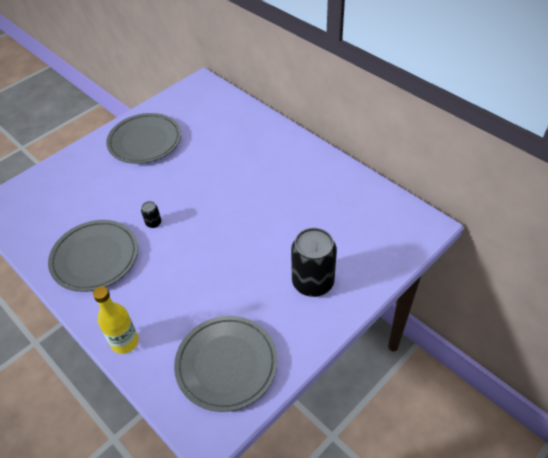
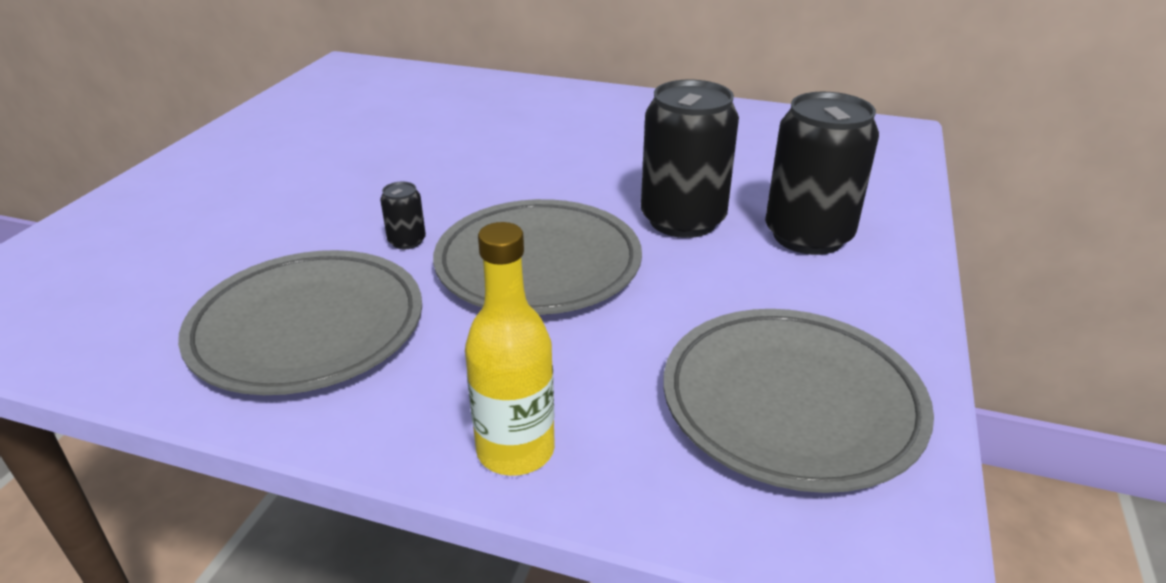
camera: 30 degrees left, 15 degrees down
(145, 141) = (289, 145): grey plate -> grey plate (538, 264)
(268, 251) = (683, 220): none -> black can

